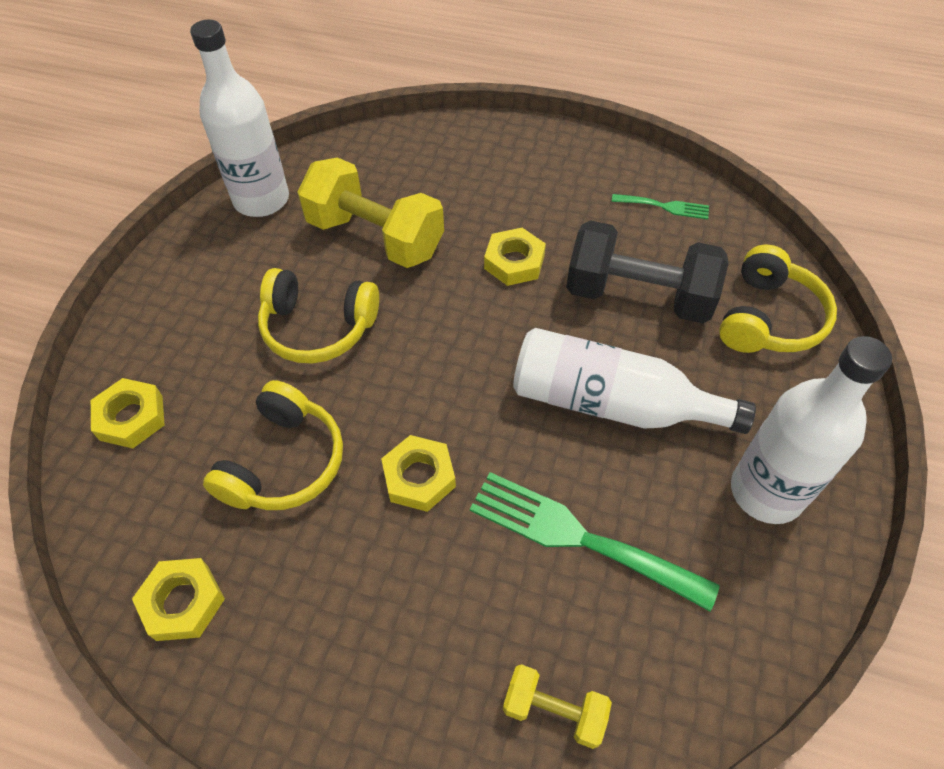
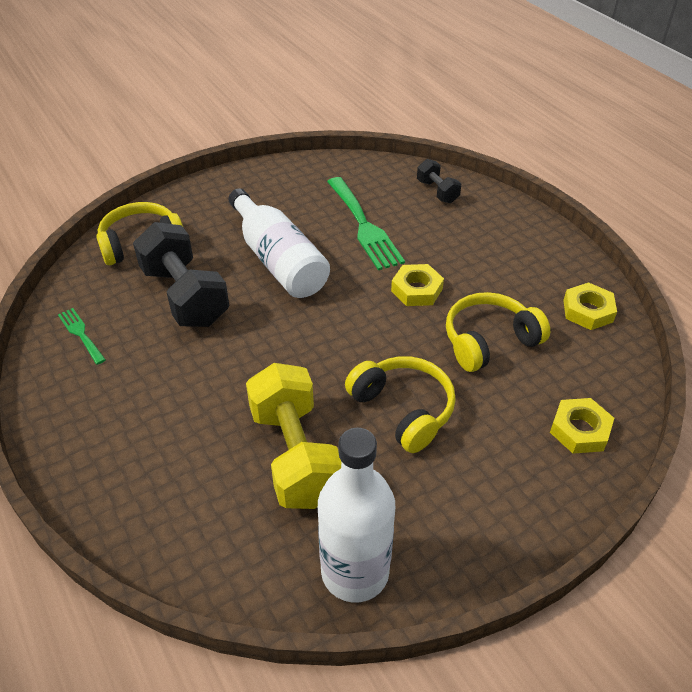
camera: 140 degrees left, 10 degrees down
(514, 262) = (225, 365): yellow nut -> none
(554, 710) = (437, 191): yellow dumbbell -> black dumbbell
(766, 492) = (261, 194): white bottle -> none

